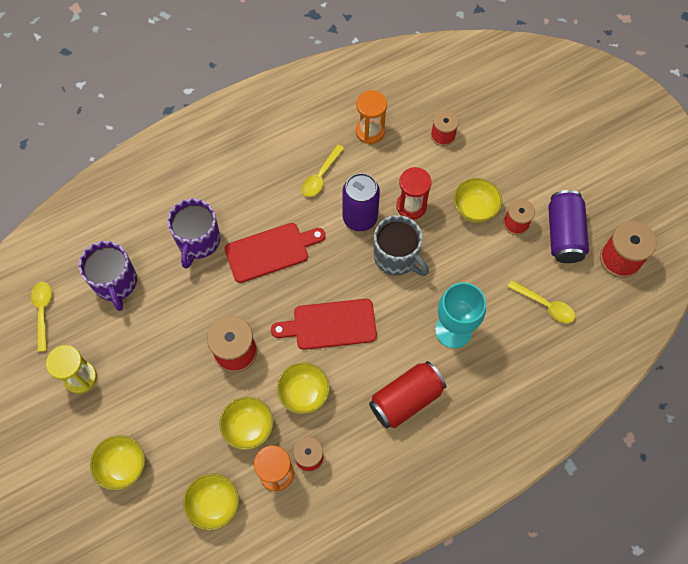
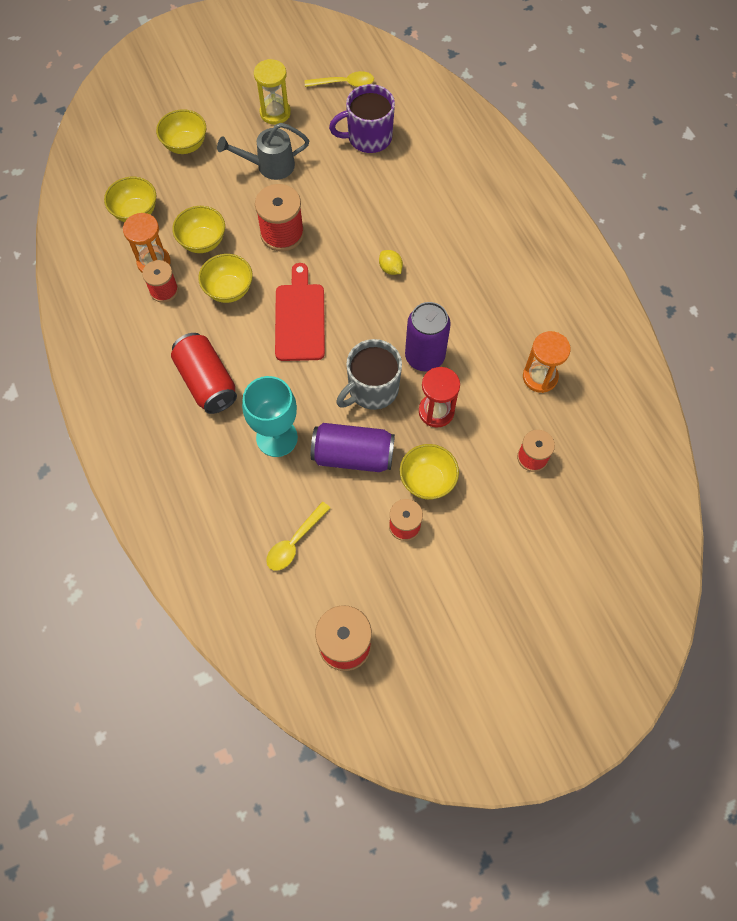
camera: 95 degrees right, 0 degrees up
(151, 374) = (270, 166): none -> grey watering can
(198, 241) = (408, 205): purple mug -> none
(270, 251) = (390, 268): red cutting board -> yellow lemon
(321, 176) = (481, 321): yellow spoon -> none
(563, 234) = (385, 580): purple can -> purple can (353, 455)

